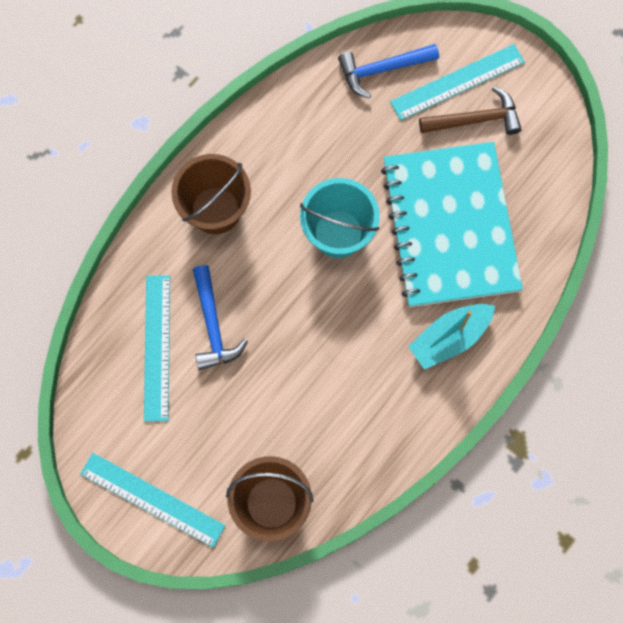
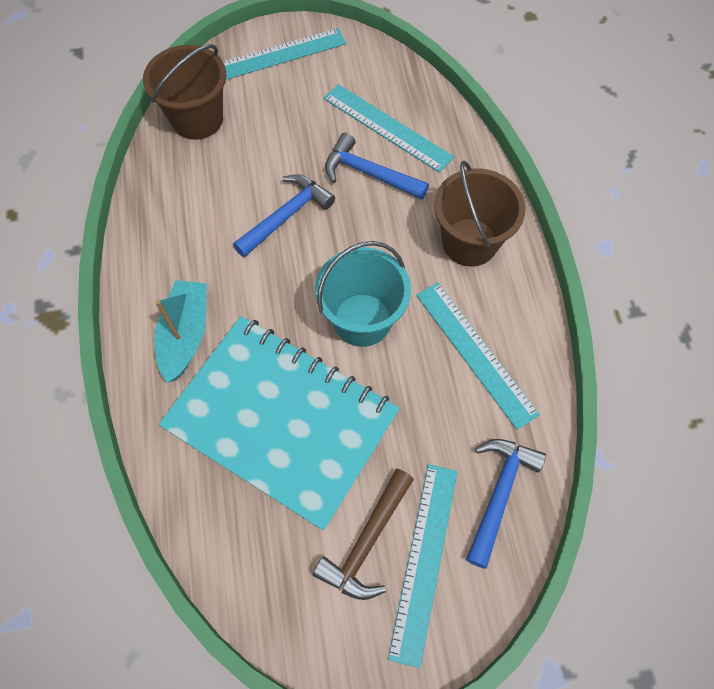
camera: 130 degrees right, 10 degrees down
(300, 353) = (286, 215): none -> blue hammer
(301, 146) = (475, 353): none -> turquoise ruler

